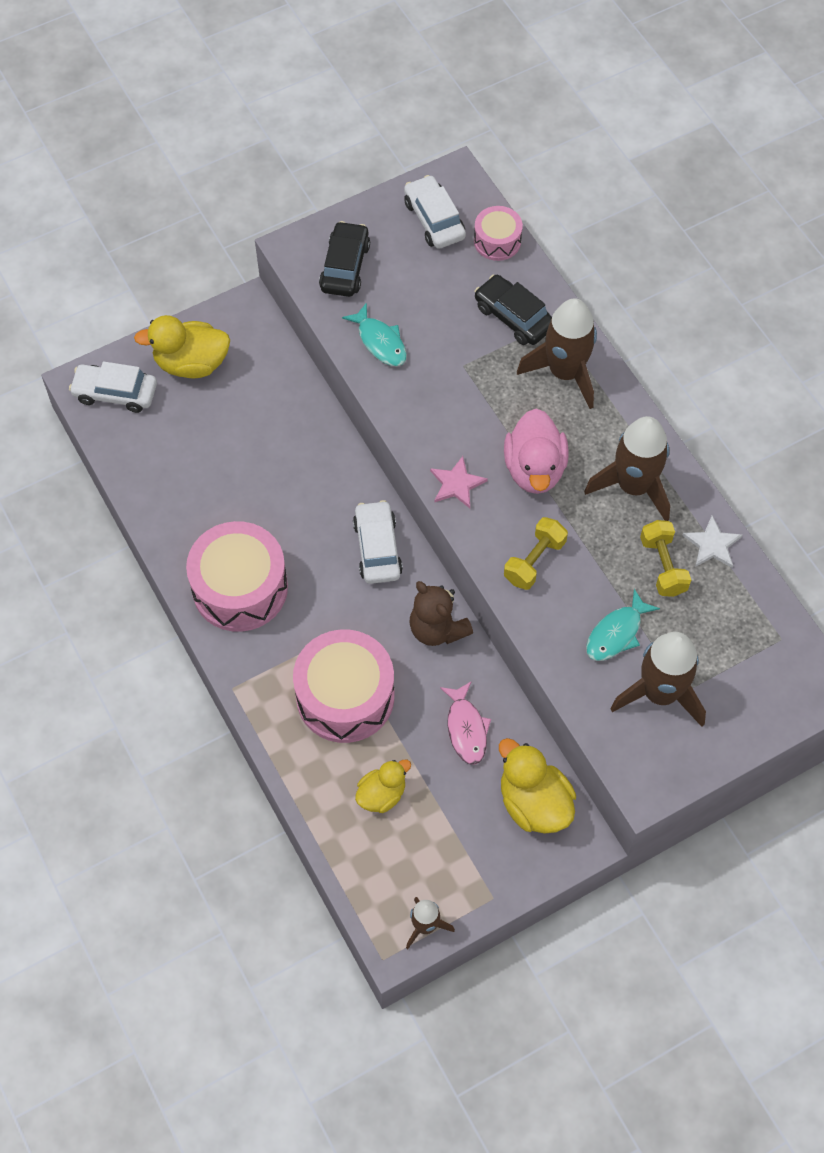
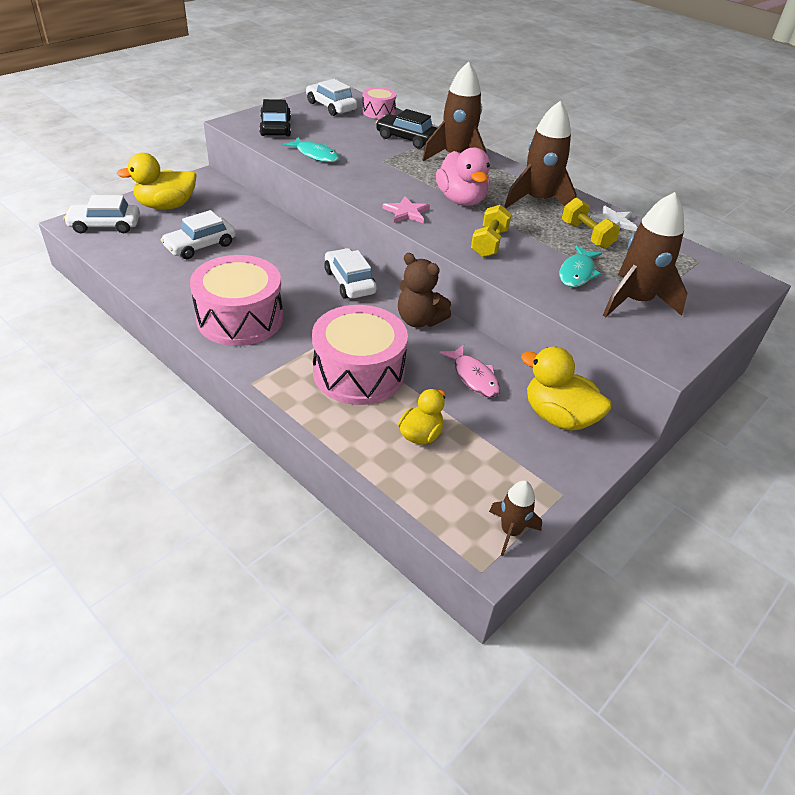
camera: 20 degrees left, 20 degrees down
(219, 451) = (200, 246): none -> white car

